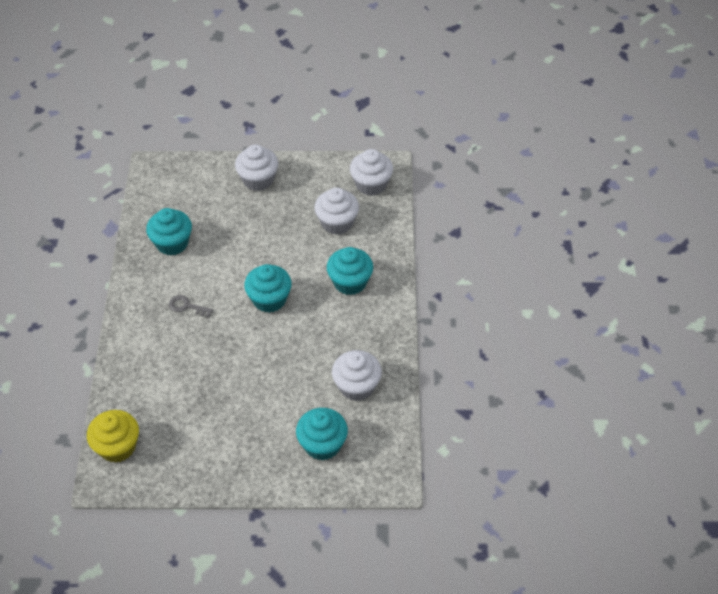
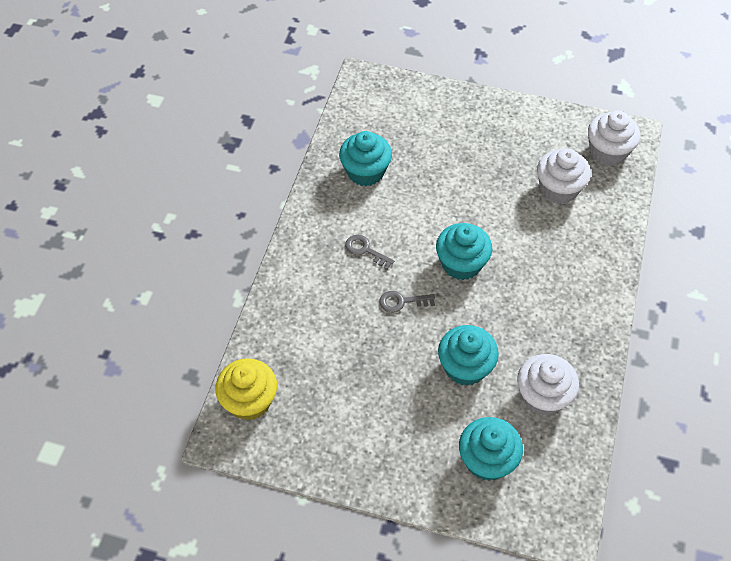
camera: 15 degrees right, 5 degrees up
(227, 340) = (402, 302): none -> grey key
(258, 180) = (478, 118): white cupcake -> none
(350, 282) = (560, 264): turquoise cupcake -> turquoise cupcake (465, 367)

